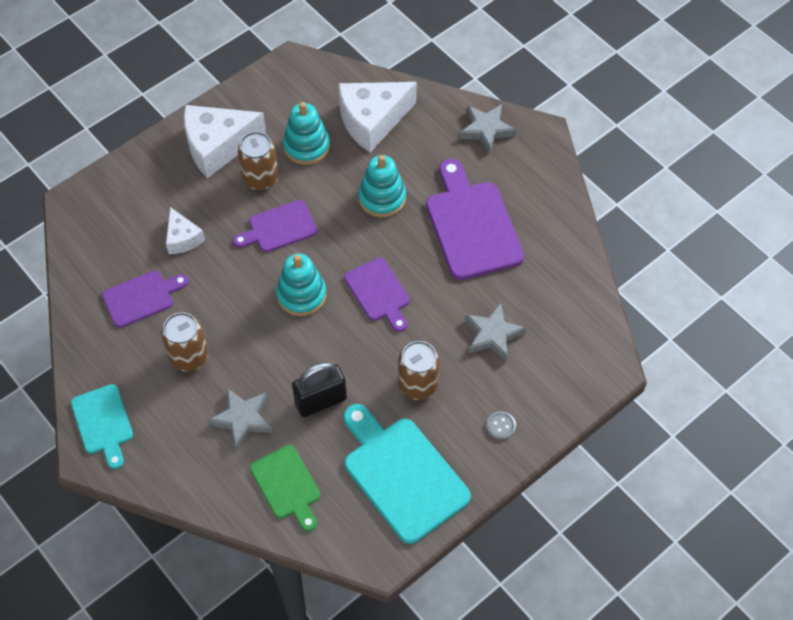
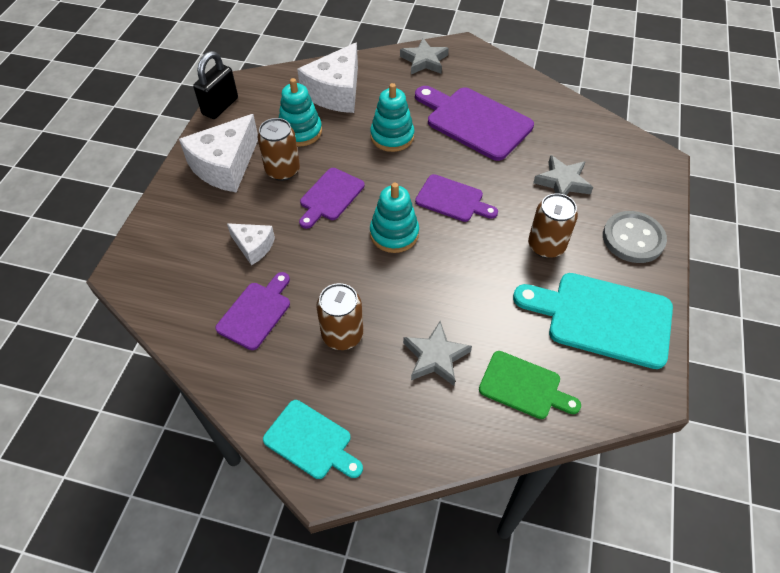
camera: 35 degrees left, 5 degrees down
(320, 401) = (485, 302): black padlock -> black padlock (220, 106)
(501, 426) = (633, 238): grey button -> grey button, size x2.18

